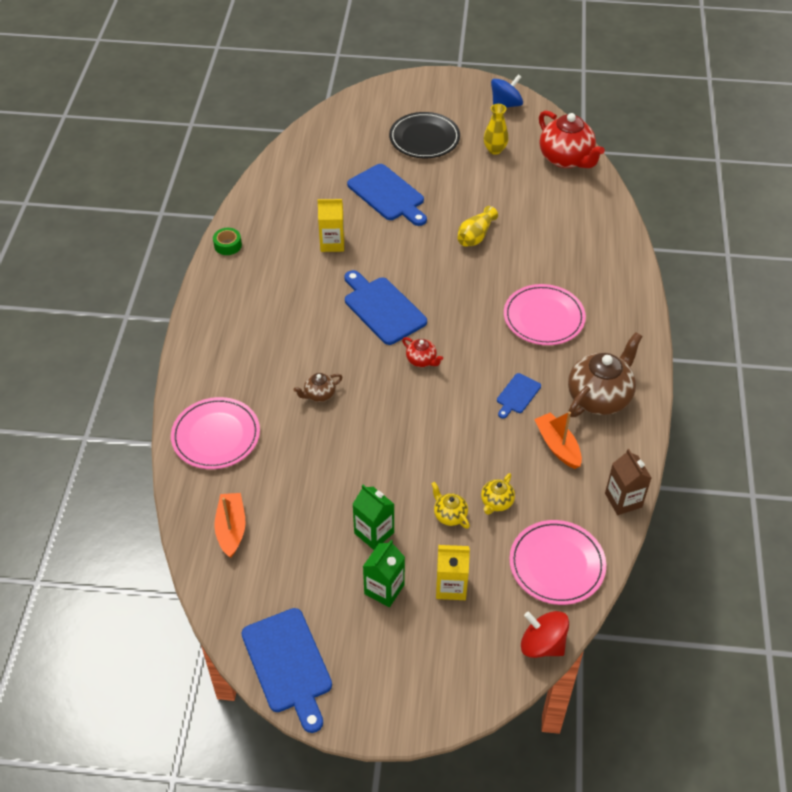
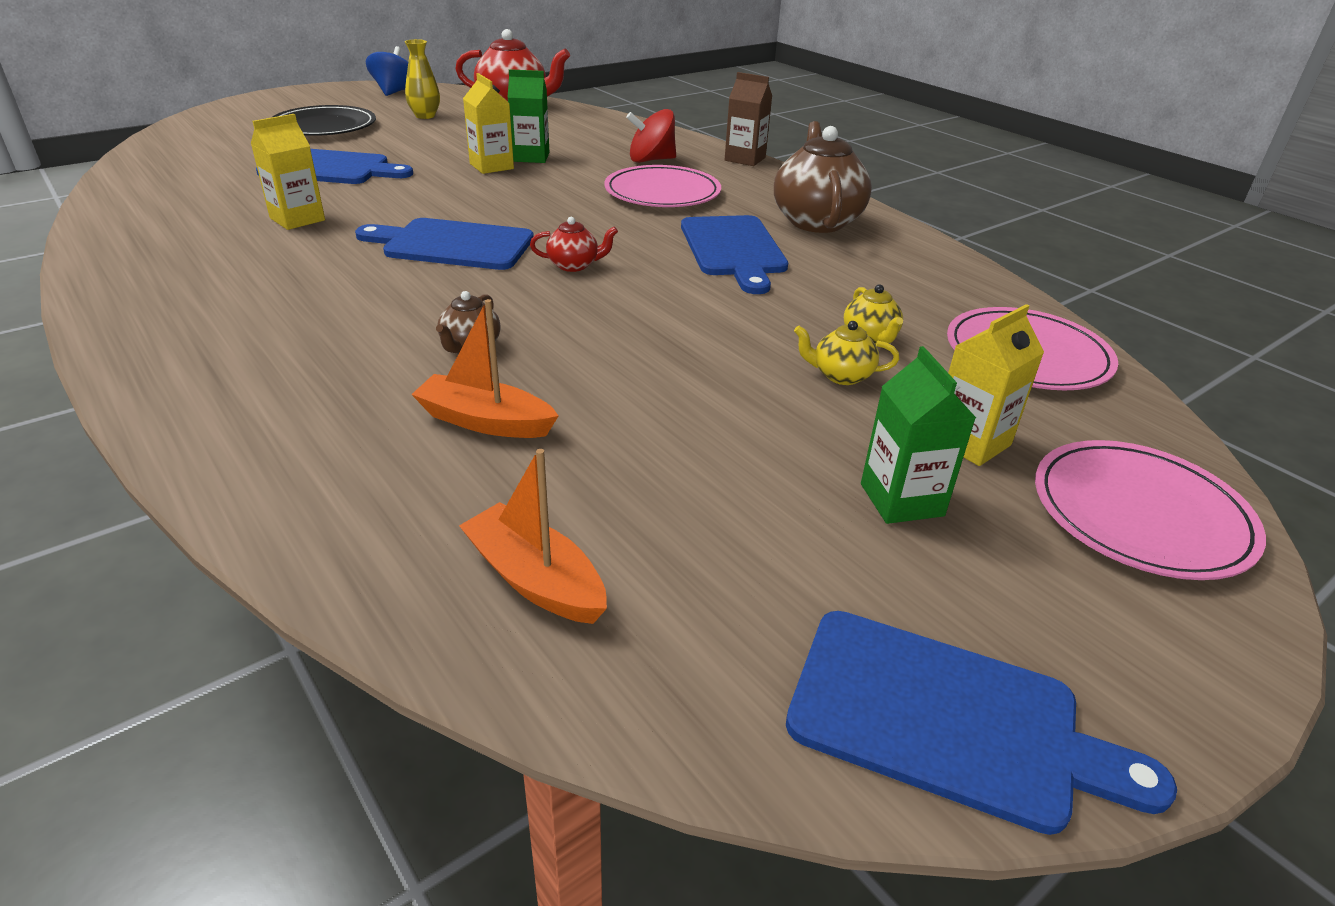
camera: 45 degrees left, 15 degrees down
(216, 436) = (336, 470): pink plate -> pink plate (1140, 514)
(228, 245) = (105, 267): green tape -> none
(374, 533) = (780, 445): green carton -> green carton (531, 157)
(475, 236) = (491, 166): yellow vase -> yellow carton
(517, 395) = (733, 249): blue cutting board -> blue cutting board, size x1.89
(542, 644) = (1161, 433): red spinning top -> red spinning top (651, 160)
(557, 446) = (844, 267): orange boat -> orange boat (485, 421)
(623, 500) = (978, 277): brown carton -> brown carton (745, 159)

